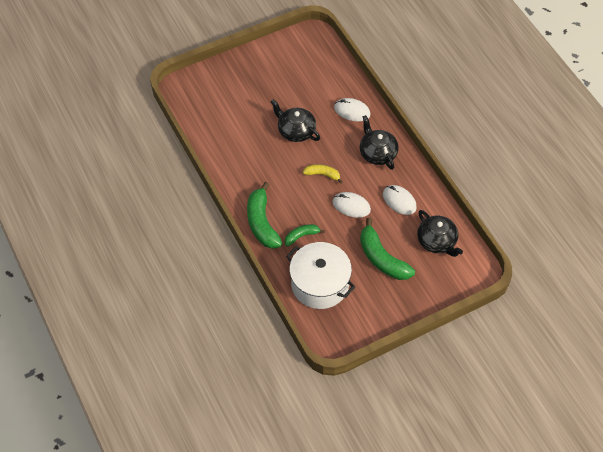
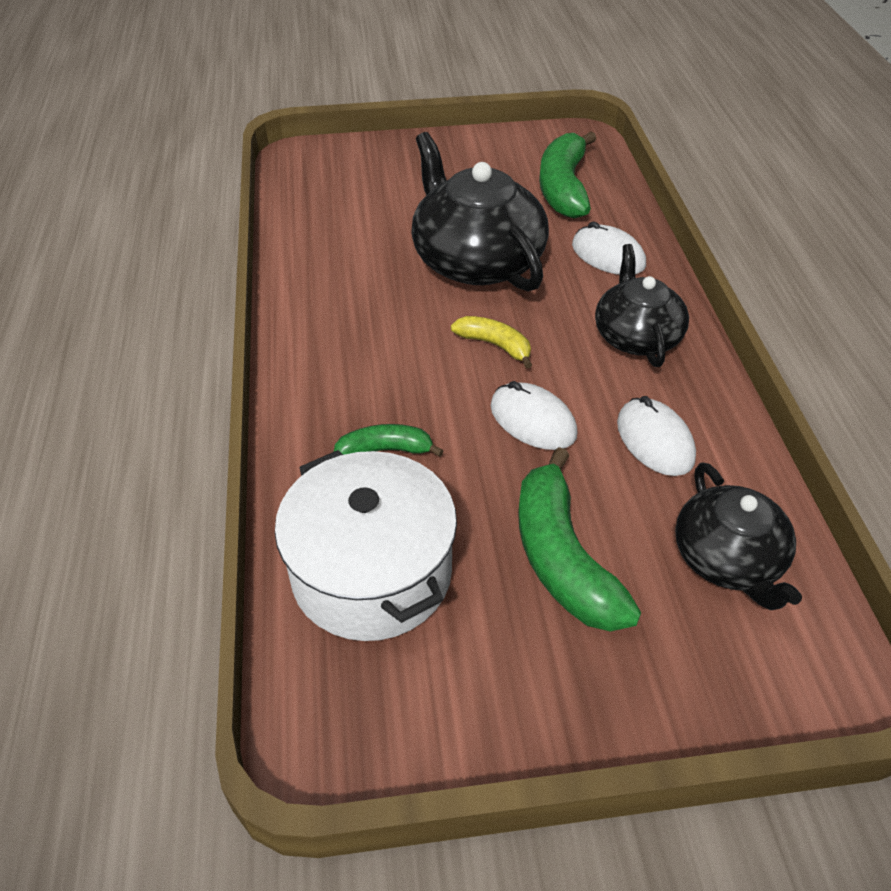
camera: 20 degrees right, 10 degrees down
(262, 223) = (311, 400): green banana -> green banana (563, 188)
(296, 130) = (476, 260): black teapot -> black teapot, size x1.61

